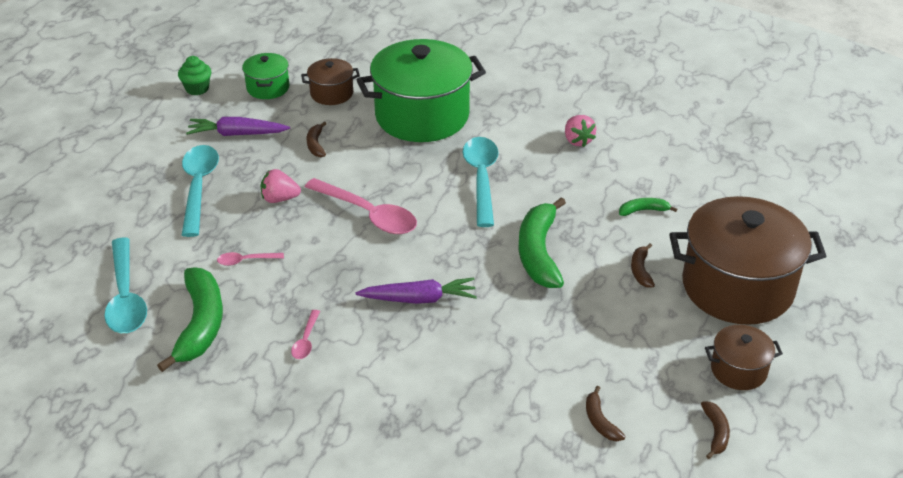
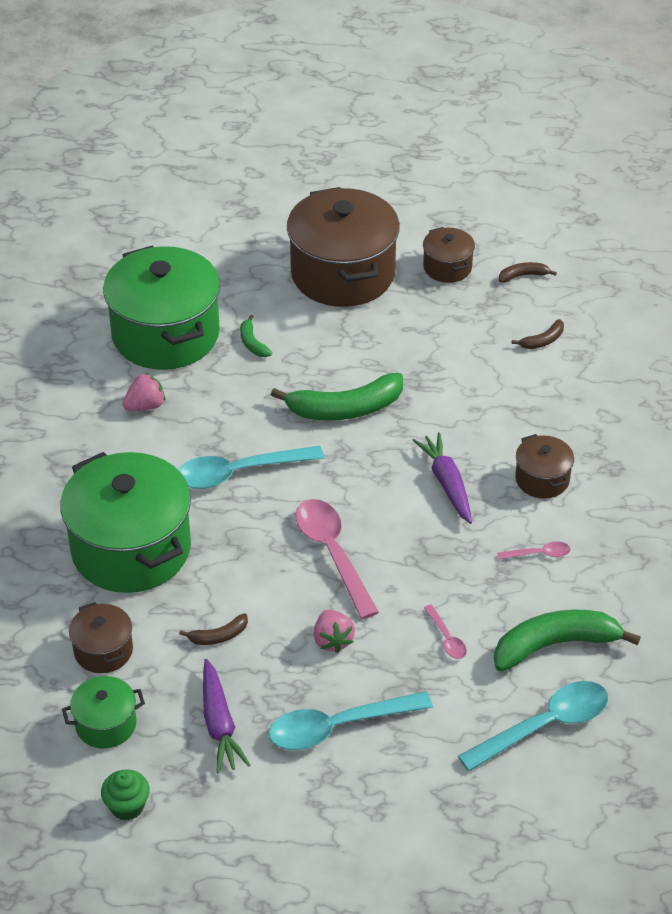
camera: 105 degrees left, 5 degrees up
(368, 214) = (332, 554): pink spoon -> pink spoon turned 45 degrees counterclockwise
(397, 367) = (542, 479): none -> brown pot
(640, 270) = (344, 336): brown banana -> none
(666, 162) = (166, 334): none -> green pot

